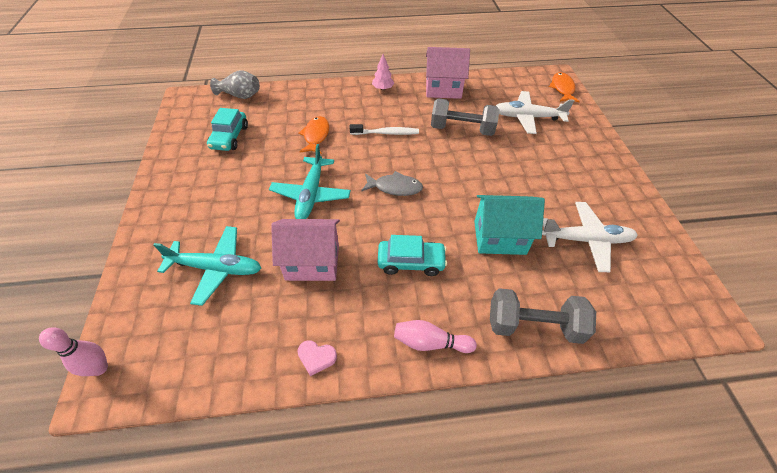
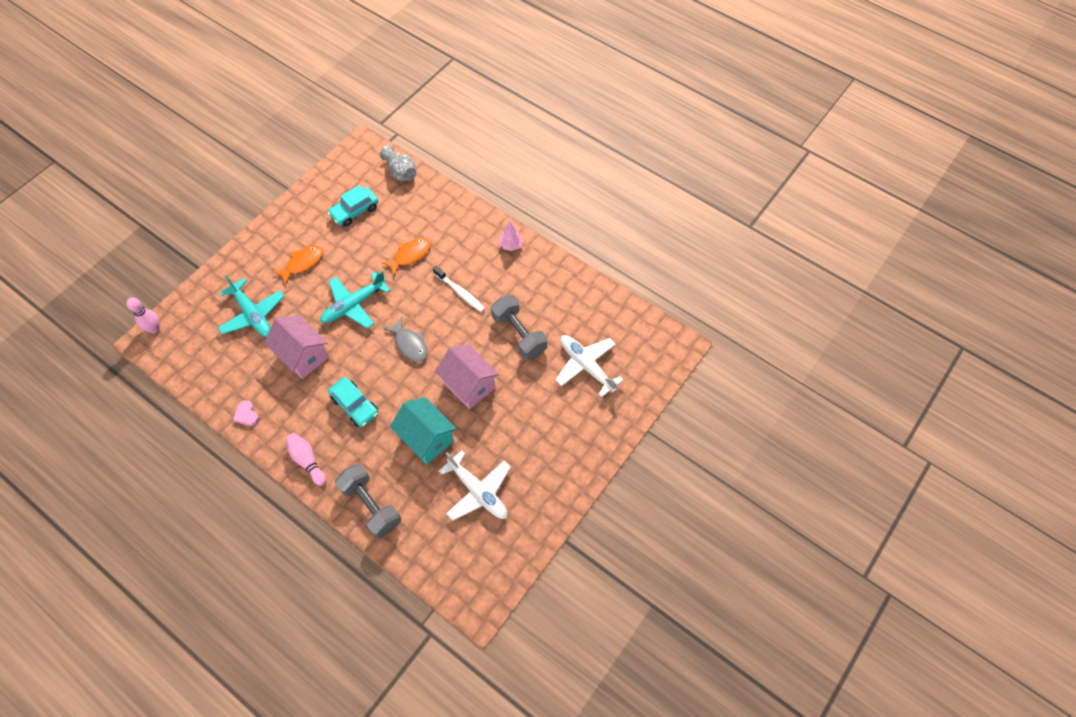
camera: 45 degrees right, 10 degrees up
(443, 89) = (558, 283): pink house -> pink house (469, 385)
(562, 88) = (661, 363): orange fish -> orange fish (302, 263)

